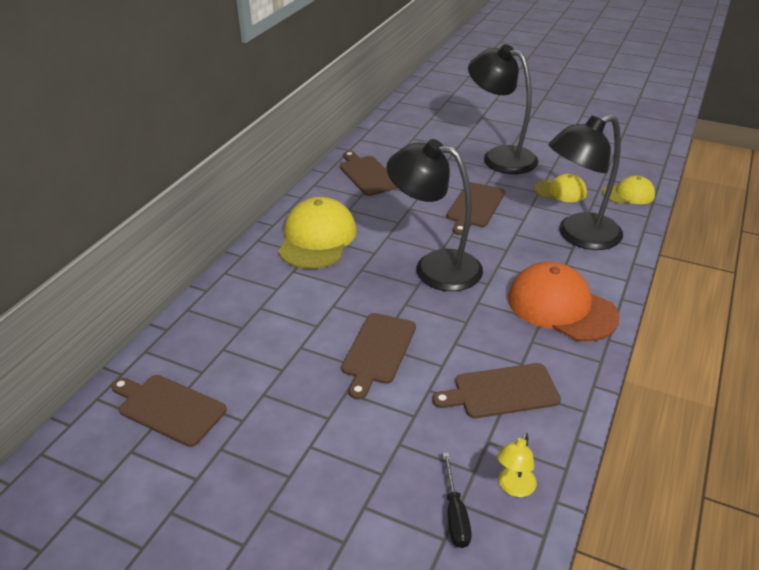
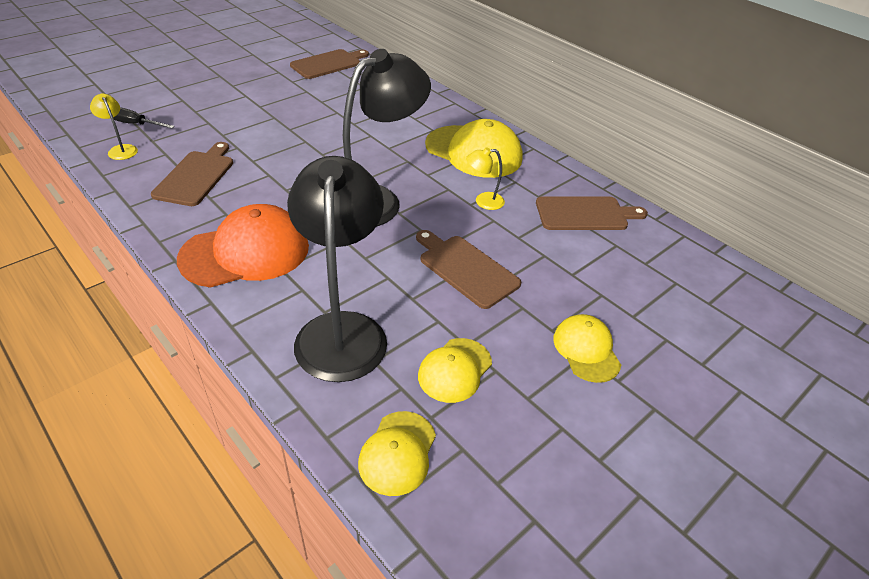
camera: 110 degrees right, 5 degrees up
(378, 351) = (299, 139): brown cutting board -> none
(390, 217) = (483, 201): none -> yellow lamp
(500, 157) = (586, 350): black lamp -> yellow cap

